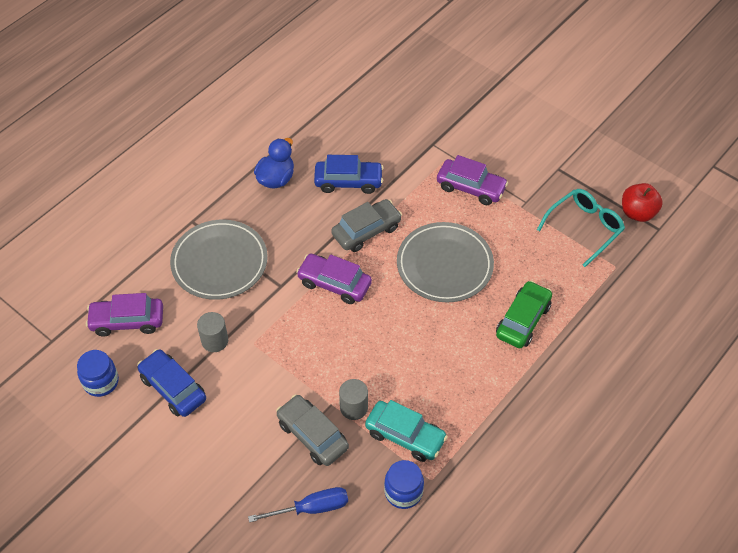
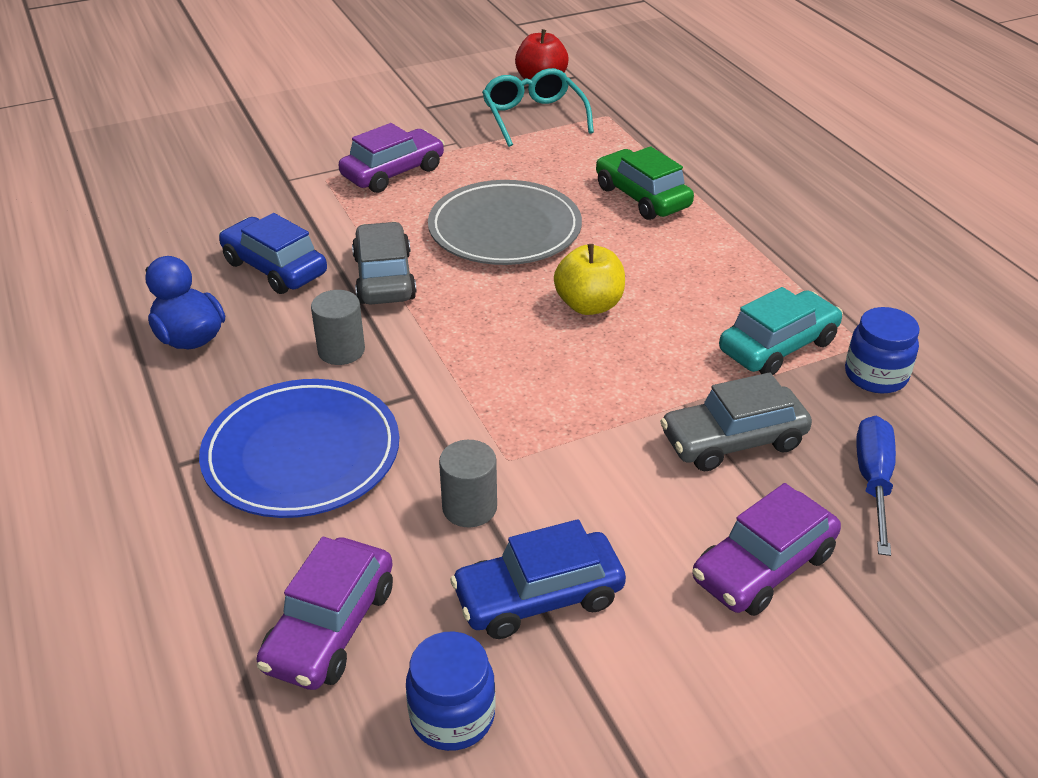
camera: 65 degrees left, 15 degrees down
(219, 262) = (302, 453): grey plate -> blue plate
(334, 284) = (456, 336): purple car -> purple car (763, 567)
(348, 181) = (274, 268): blue car -> blue car turned 75 degrees counterclockwise
(354, 407) = (702, 382): grey cylinder -> grey cylinder (341, 350)
(393, 332) = (589, 305): none -> yellow apple

